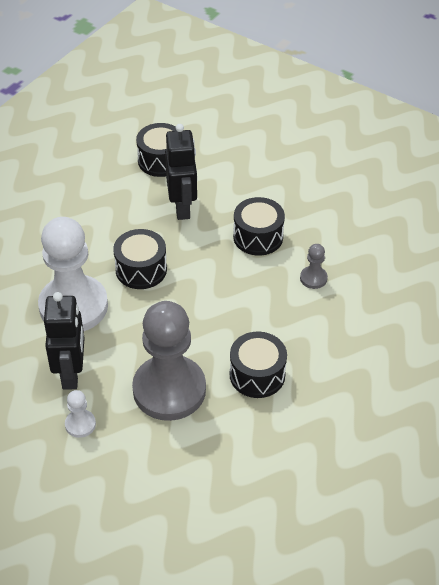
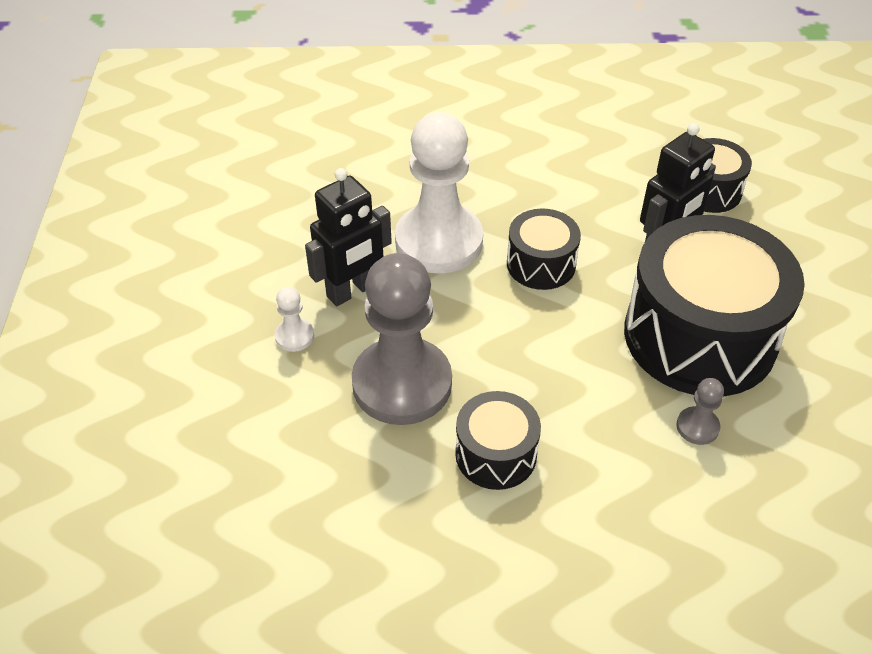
camera: 55 degrees right, 0 degrees up
(258, 237) = (699, 336): black drum -> black drum, size x2.04

